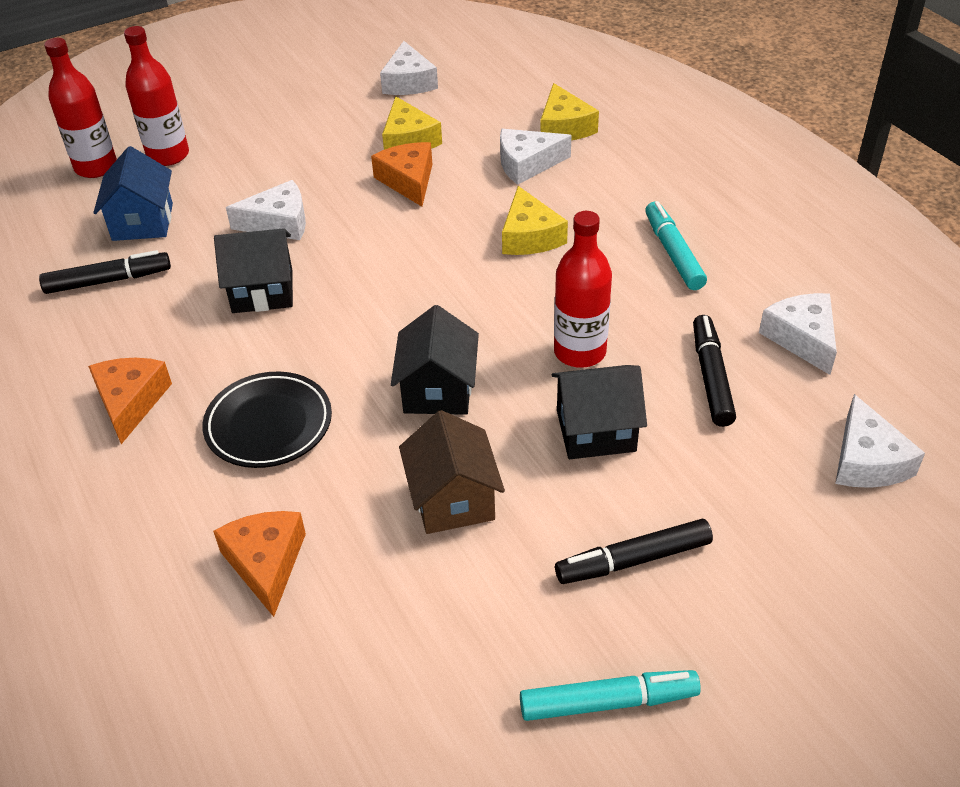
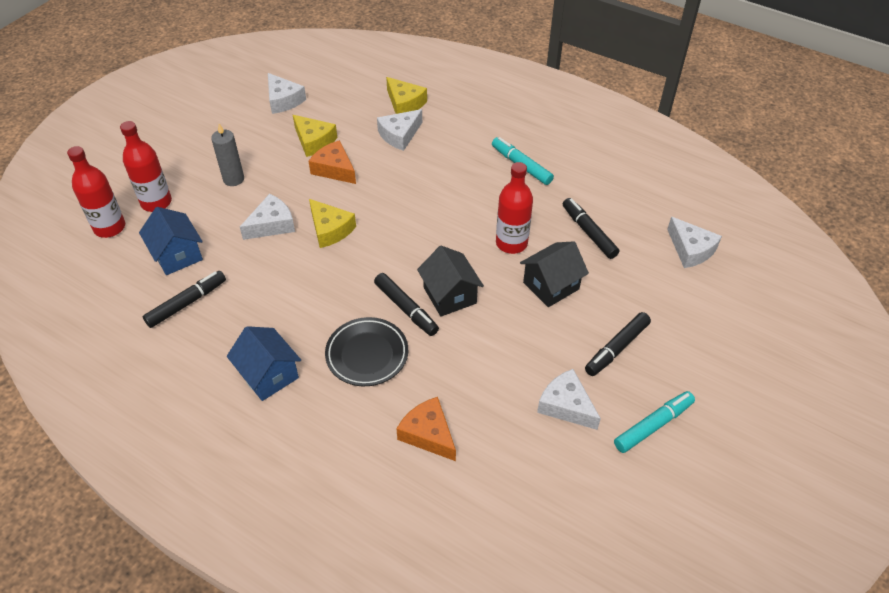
camera: 30 degrees left, 5 degrees up
(130, 402) = (268, 375): orange cheese -> blue house
(262, 291) = (297, 273): black house -> none
(276, 156) = (233, 179): none -> grey candle
(365, 385) = (406, 308): none -> black marker
(453, 499) = (503, 354): brown house -> none
(529, 236) = (434, 182): yellow cheese -> yellow cheese (330, 229)
(802, 338) = (619, 193): white cheese -> white cheese (566, 405)

